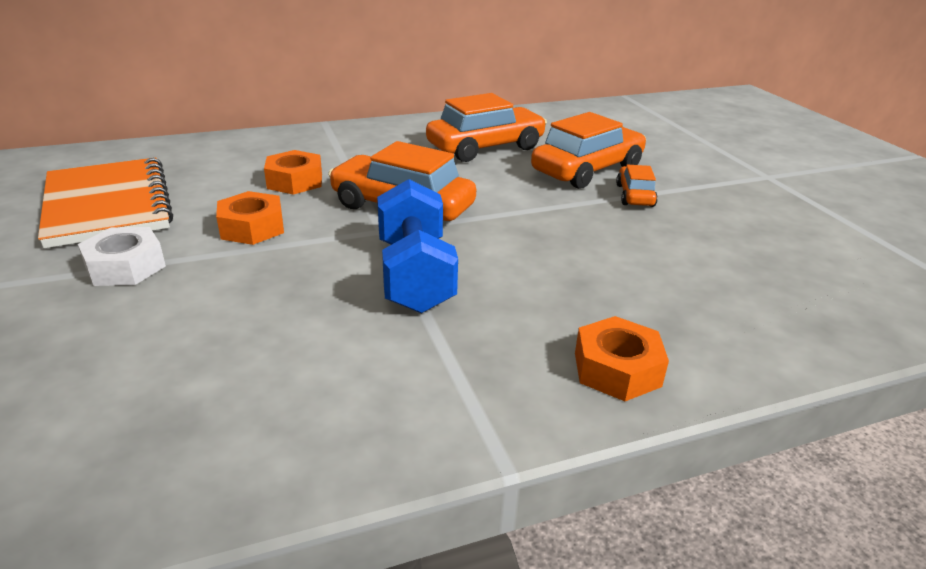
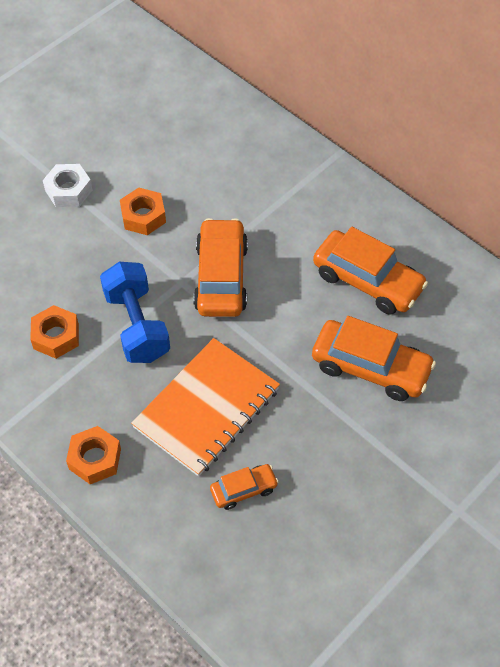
camera: 65 degrees right, 25 degrees up
(108, 205) = (126, 131): orange notebook -> orange notebook (207, 408)
(295, 181) = (220, 198): orange nut -> orange nut (56, 336)
(414, 275) = (137, 325): blue dumbbell -> blue dumbbell turned 75 degrees counterclockwise
(634, 195) = (340, 414): orange car -> orange car (243, 490)

